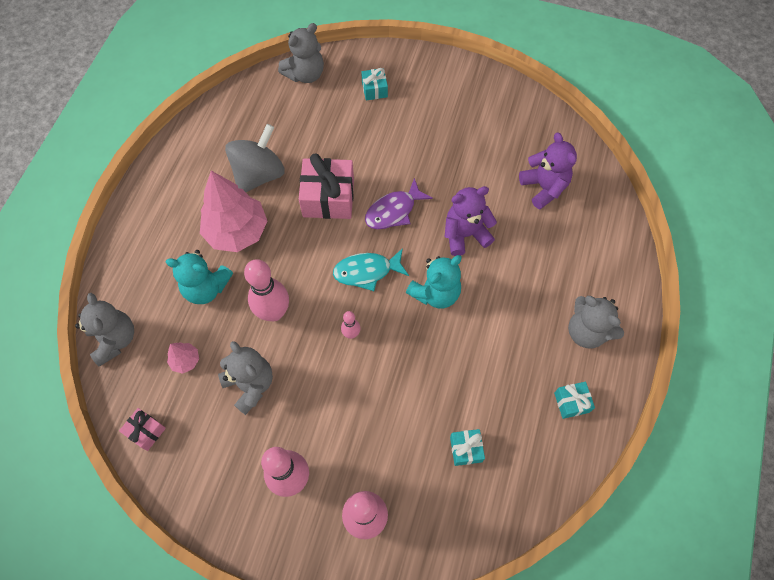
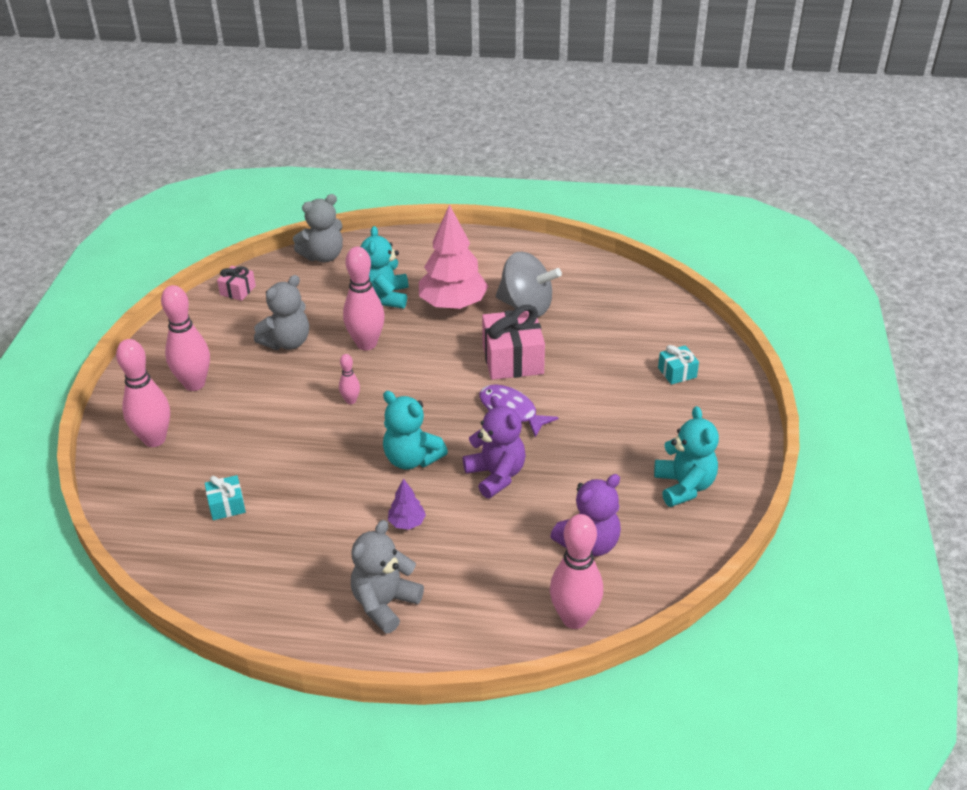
camera: 80 degrees right, 25 degrees down
(185, 360) = (307, 299): pink tree -> none
(305, 74) = (673, 316): grey teddy bear -> none
(367, 271) = (427, 401): turquoise fish -> none
(497, 117) = (684, 486): none -> turquoise teddy bear
(507, 306) = (407, 523): none -> purple tree
(571, 402) = (288, 594): turquoise gift -> none
(610, 211) = (574, 618): none -> pink bowling pin

